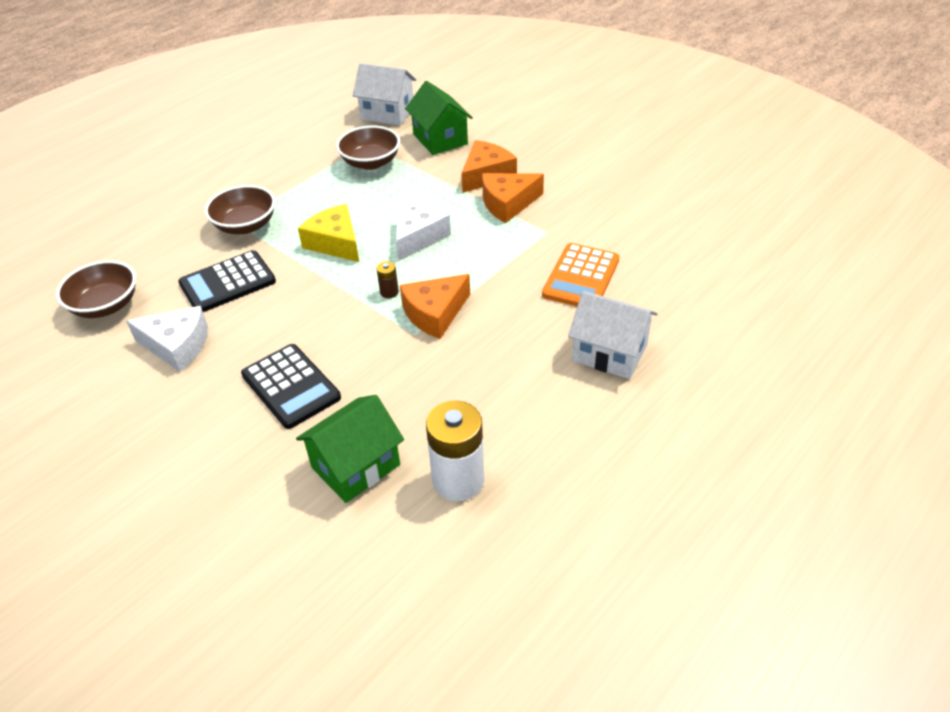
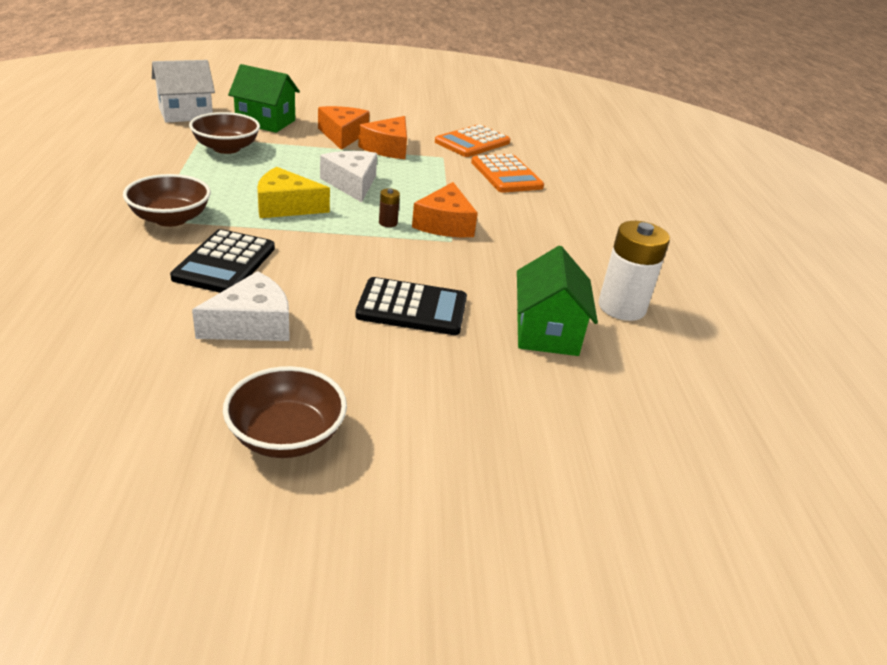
camera: 50 degrees left, 10 degrees down
(106, 305) = (106, 326): brown bowl -> brown bowl (286, 436)
(607, 222) = (472, 142): none -> orange calculator
(609, 352) = (588, 207): white house -> none

